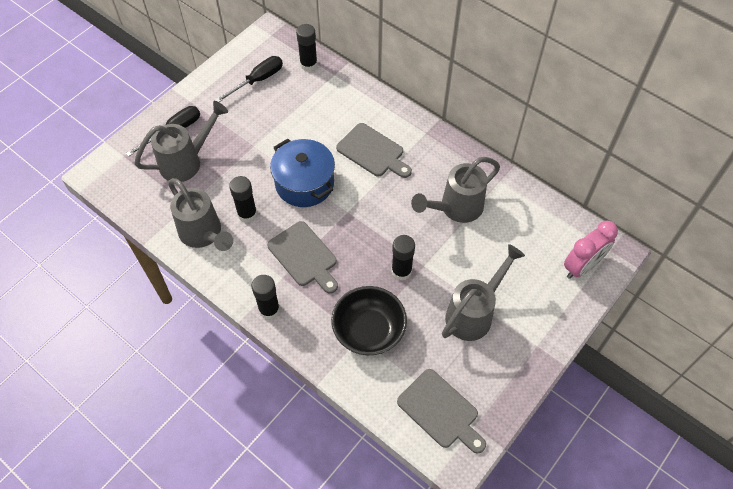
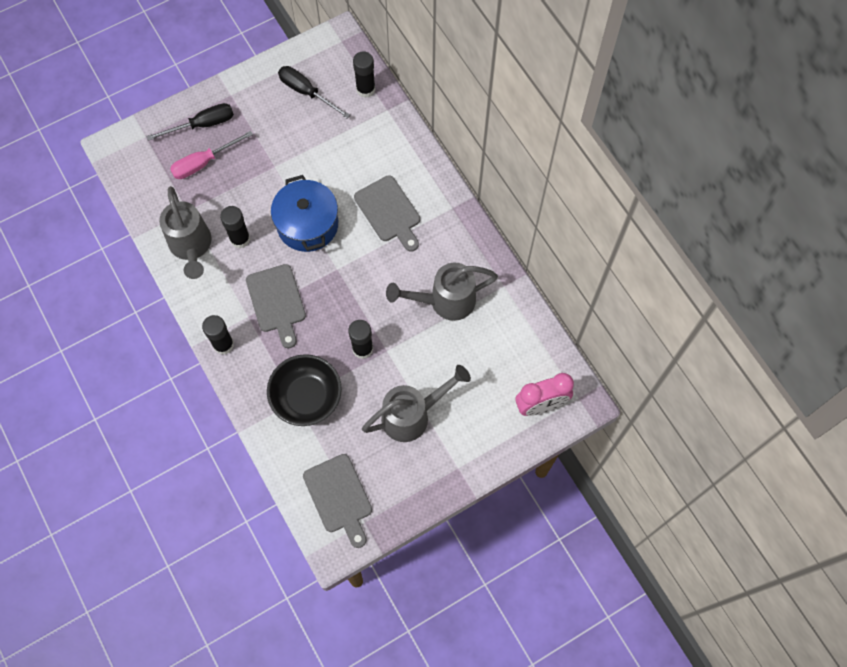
camera: 20 degrees right, 10 degrees up
(187, 161) = (203, 163): grey watering can -> pink screwdriver
(258, 80) = (306, 92): black screwdriver -> black screwdriver turned 120 degrees counterclockwise

